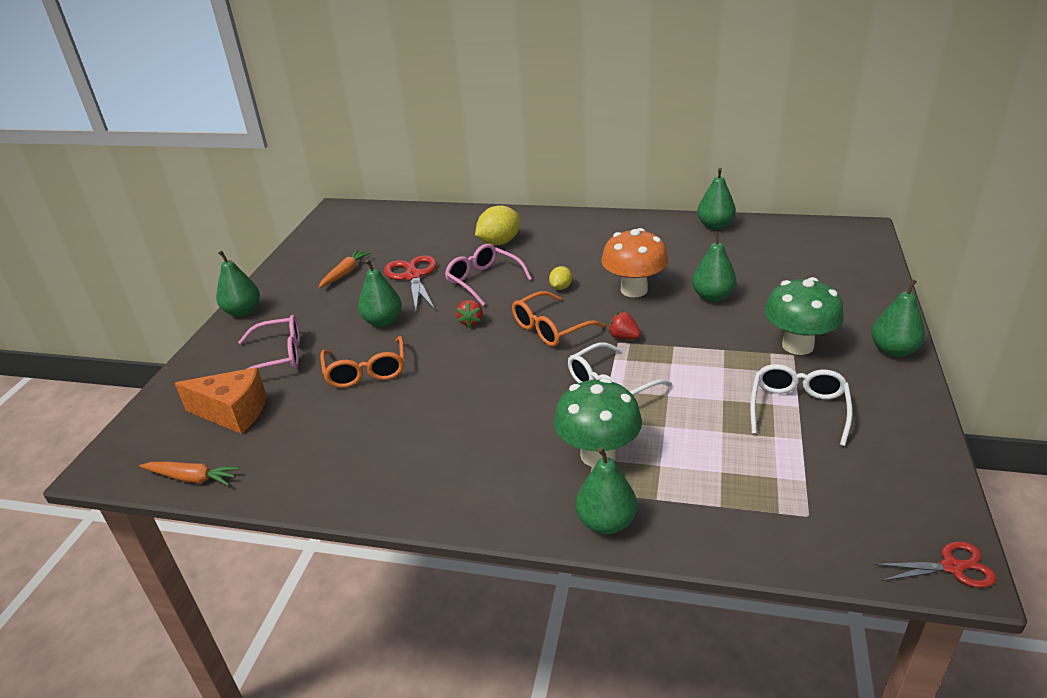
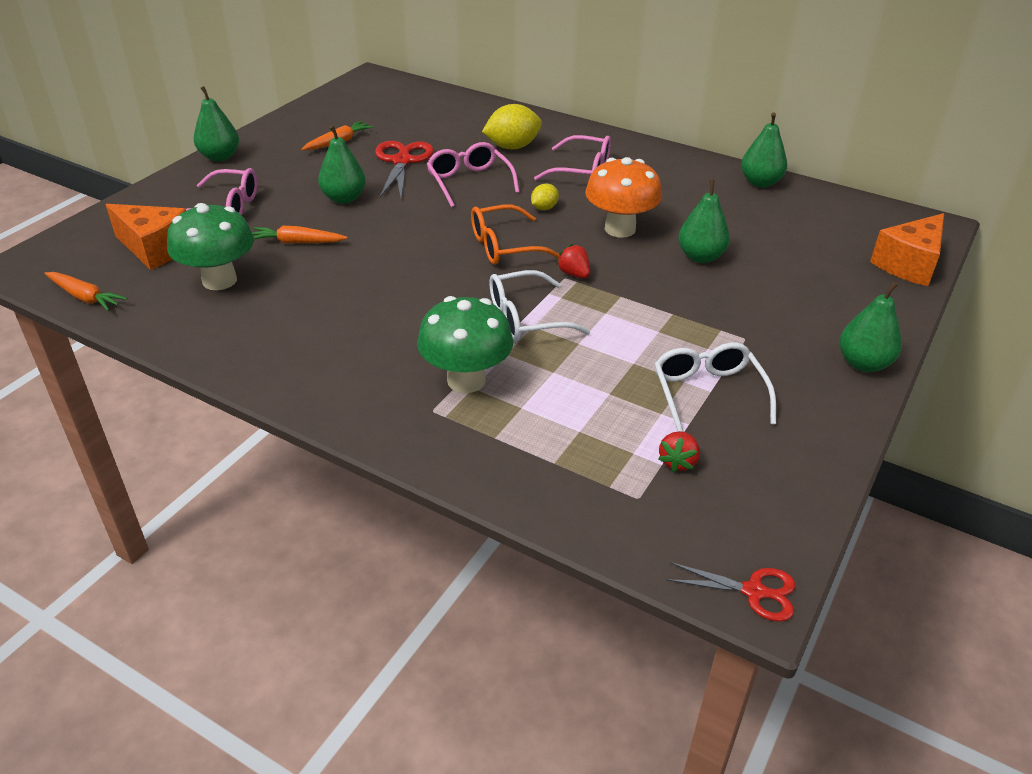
camera: 15 degrees right, 5 degrees up
(366, 371) = (297, 242): orange glasses -> orange carrot
(471, 322) = (429, 220): red strawberry -> red strawberry (678, 462)
(571, 249) = (582, 171): none -> pink glasses
(606, 522) = (430, 444): green pear -> none
(797, 345) = (757, 330): green mushroom -> green mushroom (219, 280)
(798, 409) = (708, 393): white glasses -> white glasses turned 45 degrees counterclockwise
(868, 263) = (909, 264): none -> orange cheese

